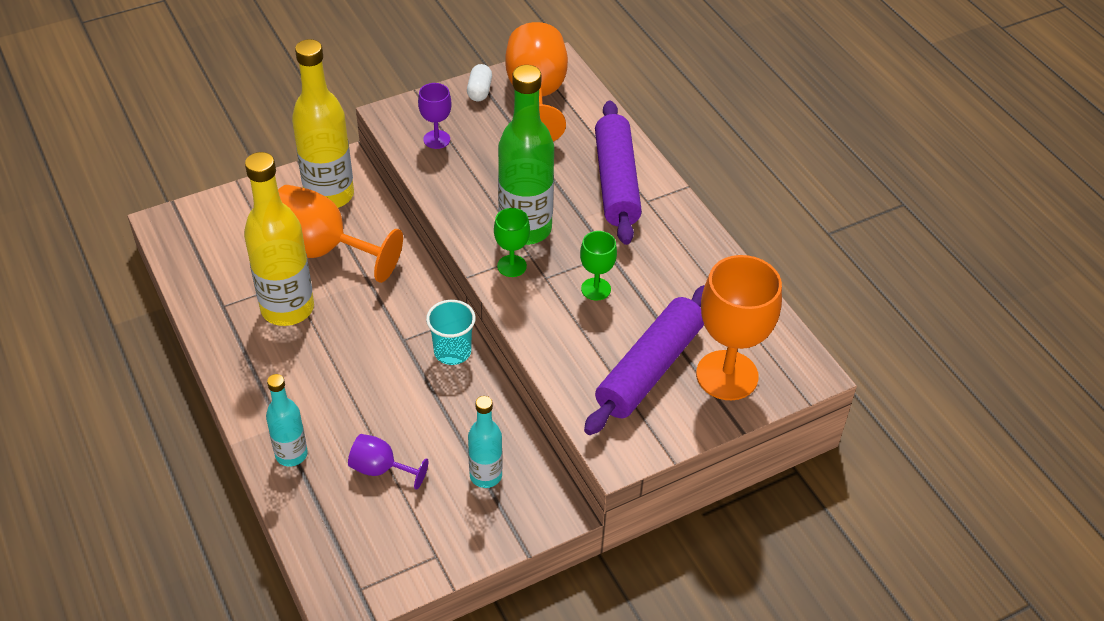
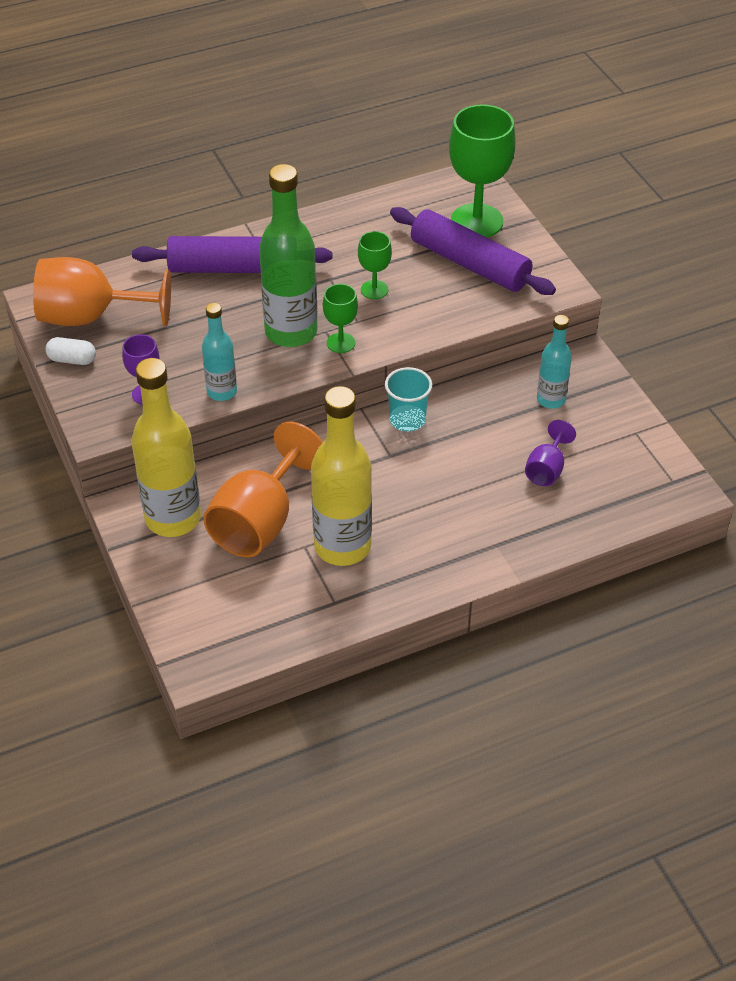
camera: 85 degrees left, 0 degrees up
(291, 454) = (532, 534): turquoise bottle -> turquoise bottle (222, 392)
(727, 375) = (477, 221): orange goblet -> green goblet

